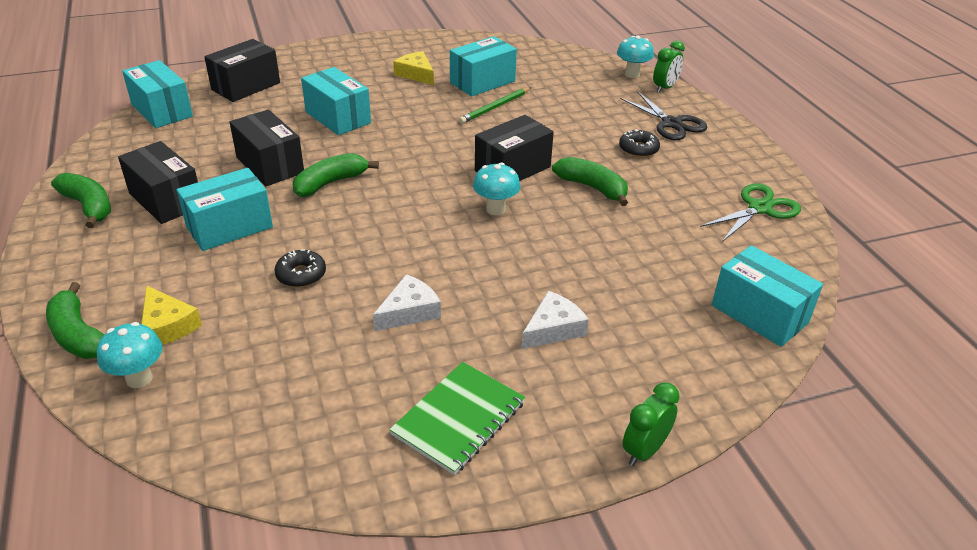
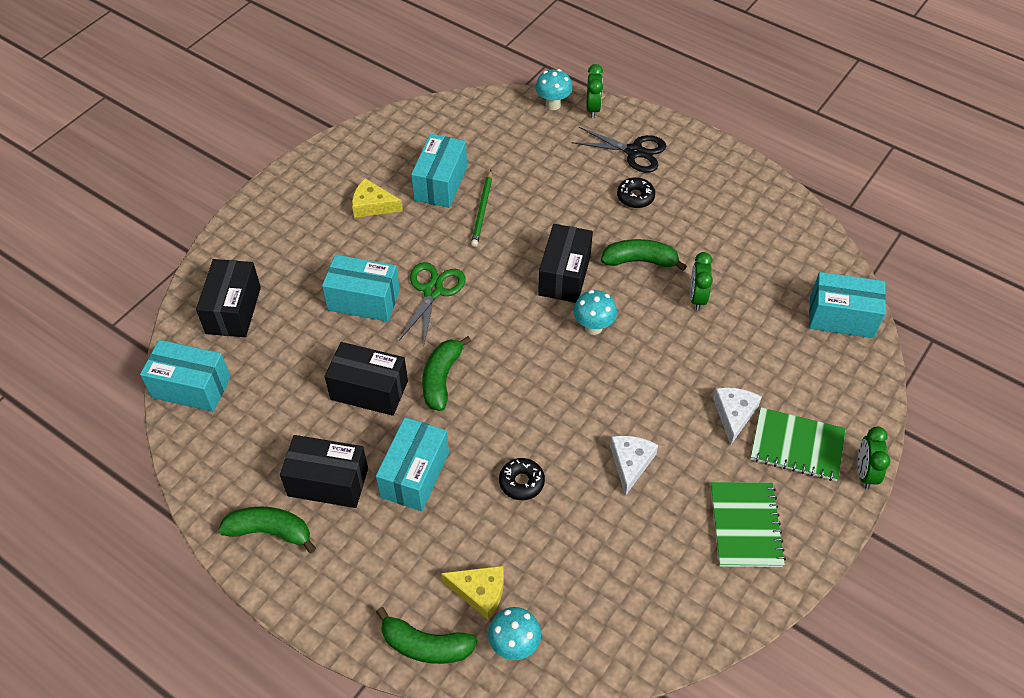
camera: 35 degrees left, 15 degrees up
(591, 386) = (797, 446): none -> green notebook
(617, 233) = (697, 298): none -> green clock
(760, 208) = (766, 213): green scissors -> green scissors (433, 290)

